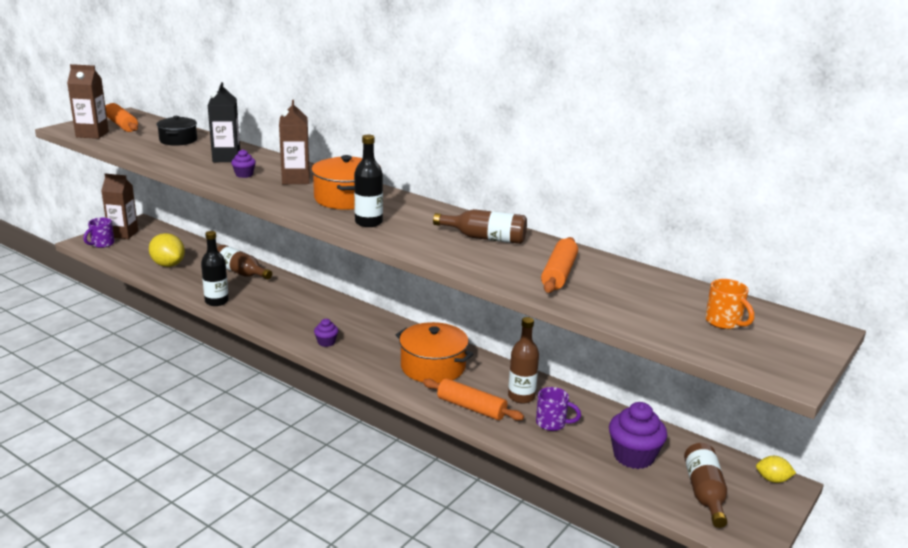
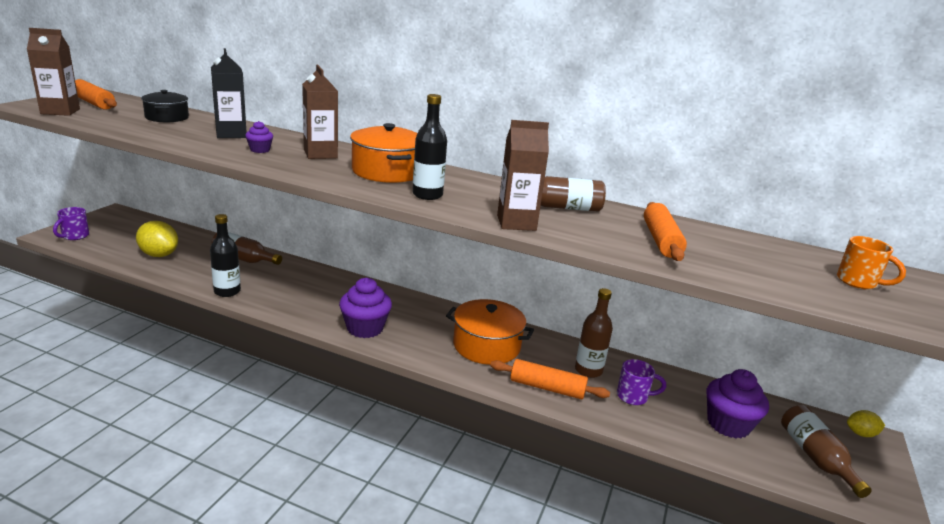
camera: 15 degrees left, 0 degrees up
(123, 234) = (97, 224): brown carton -> brown carton (516, 223)
(326, 342) = (365, 328): purple cupcake -> purple cupcake, size x1.97

